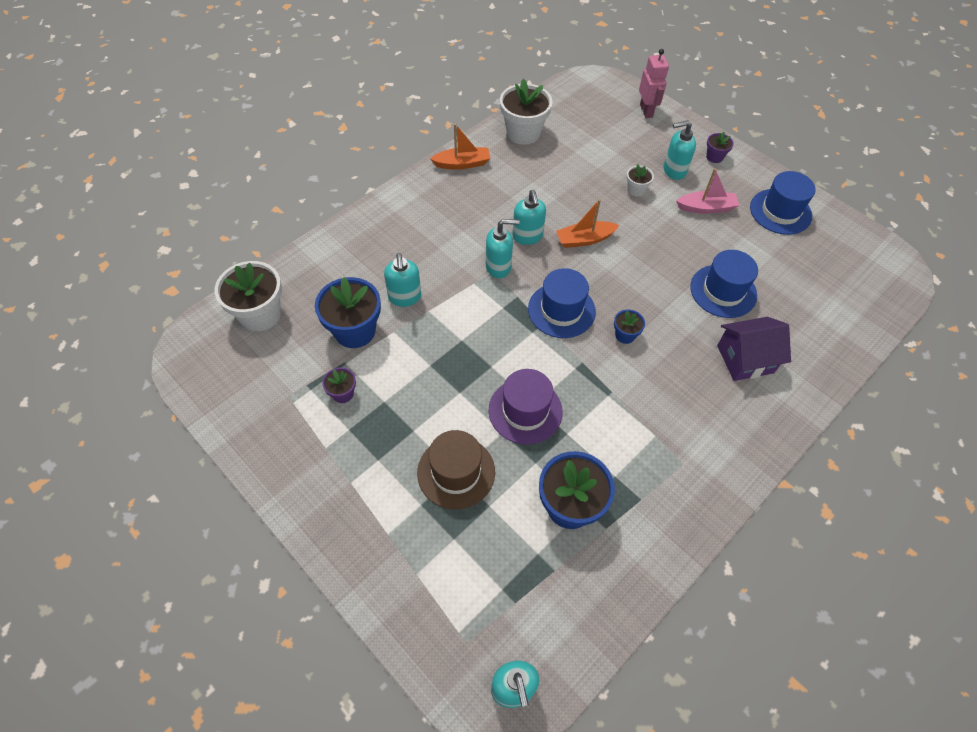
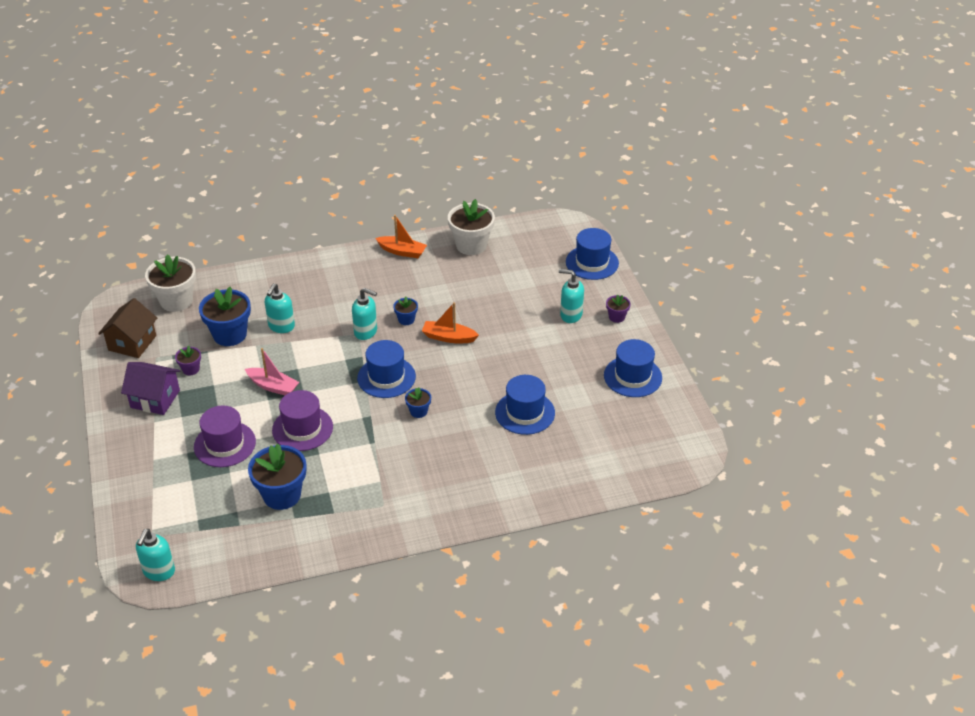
camera: 30 degrees right, 15 degrees down
(246, 390) = (132, 343): none -> brown house
(456, 472) = (225, 444): brown hat -> purple hat
(527, 236) = (406, 319): turquoise soap dispenser -> blue flower pot
(636, 190) = (524, 318): white flower pot -> none
(646, 111) = (592, 262): pink robot -> blue hat
(706, 208) = (570, 351): pink boat -> pink boat (273, 386)
(745, 359) = (496, 463): purple house -> purple house (155, 399)

